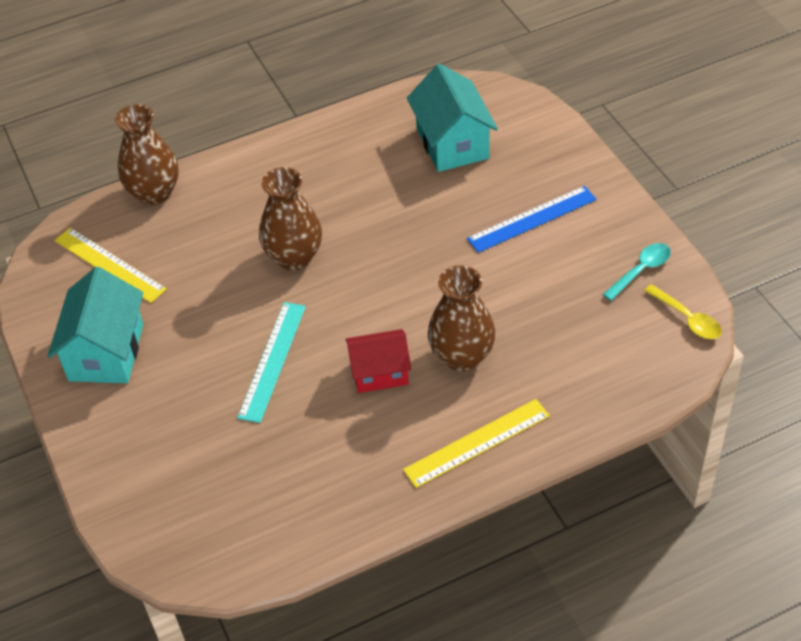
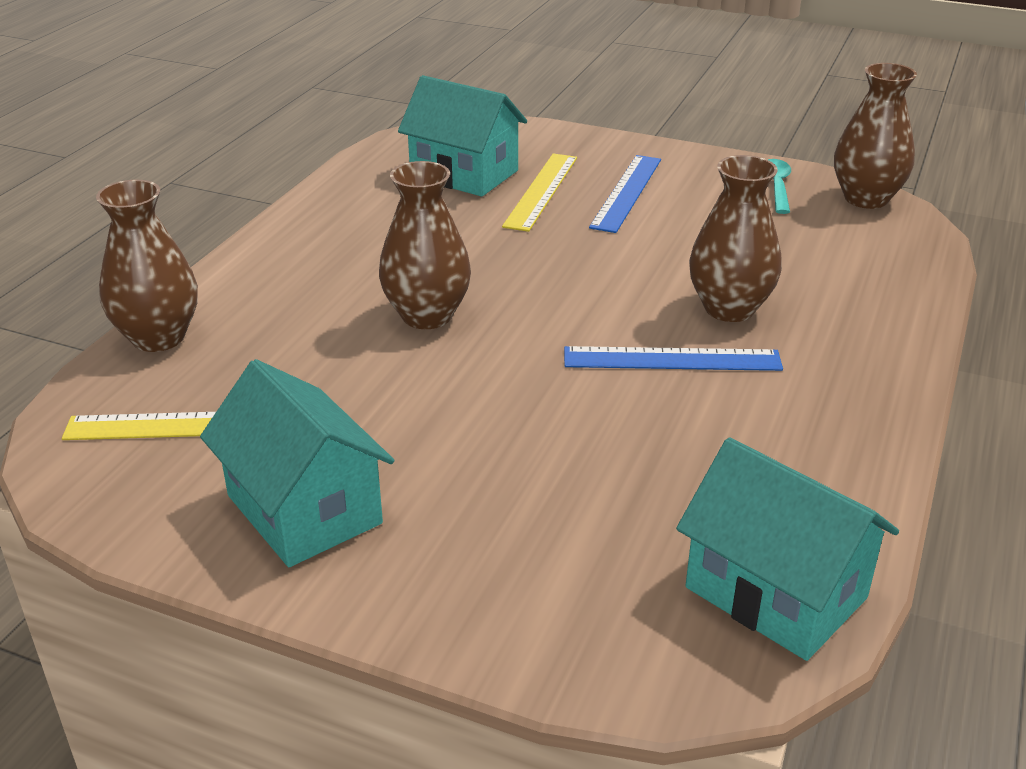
camera: 45 degrees left, 15 degrees down
(241, 543) = (776, 592): none -> turquoise house
(272, 361) = (539, 408): turquoise ruler -> none
(380, 373) = (672, 359): red house -> blue ruler
(477, 442) = (855, 362): yellow ruler -> yellow ruler (541, 191)
(687, 319) = (866, 199): yellow spoon -> brown vase

